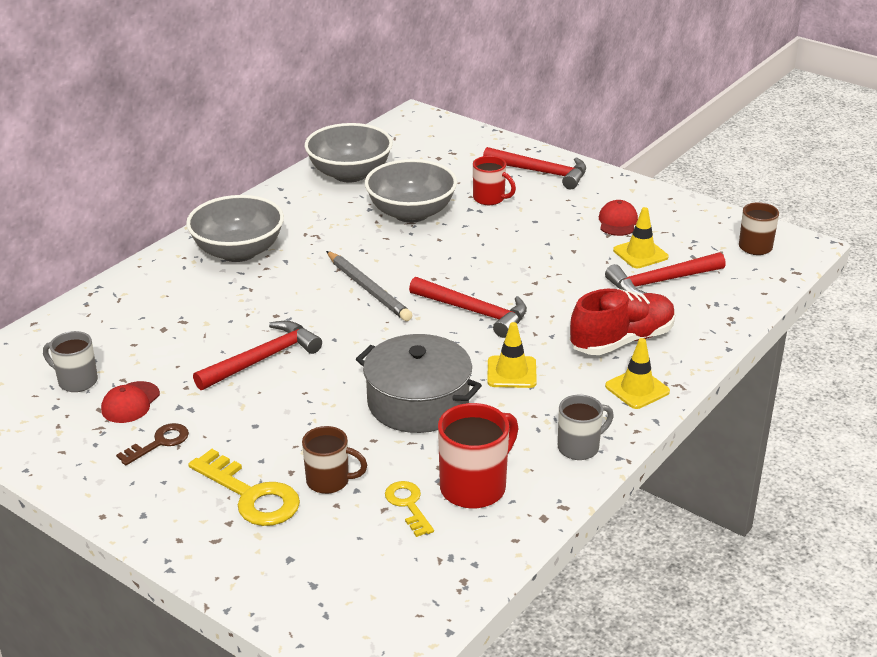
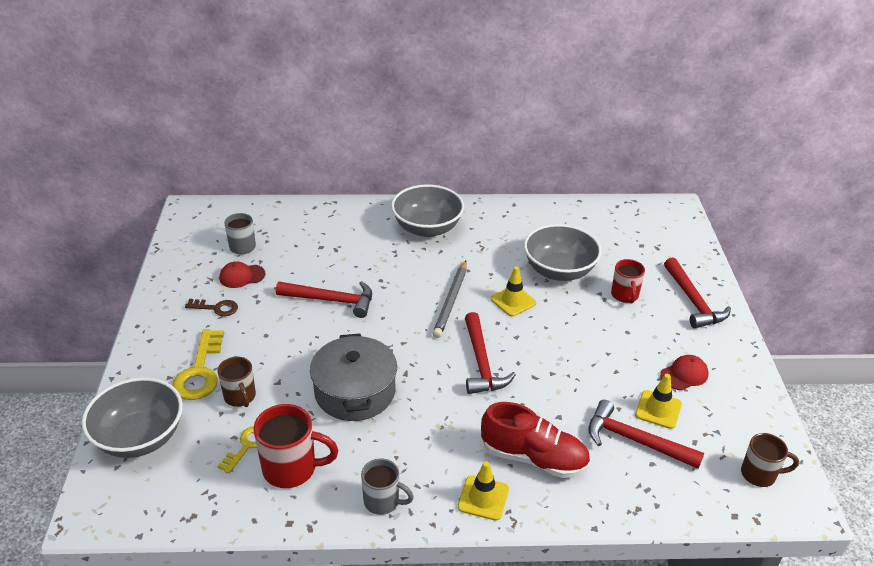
camera: 50 degrees right, 5 degrees up
(350, 174) = (568, 220): grey bowl -> grey bowl (140, 437)
(511, 372) = (433, 419): yellow traffic cone -> yellow traffic cone (513, 301)

